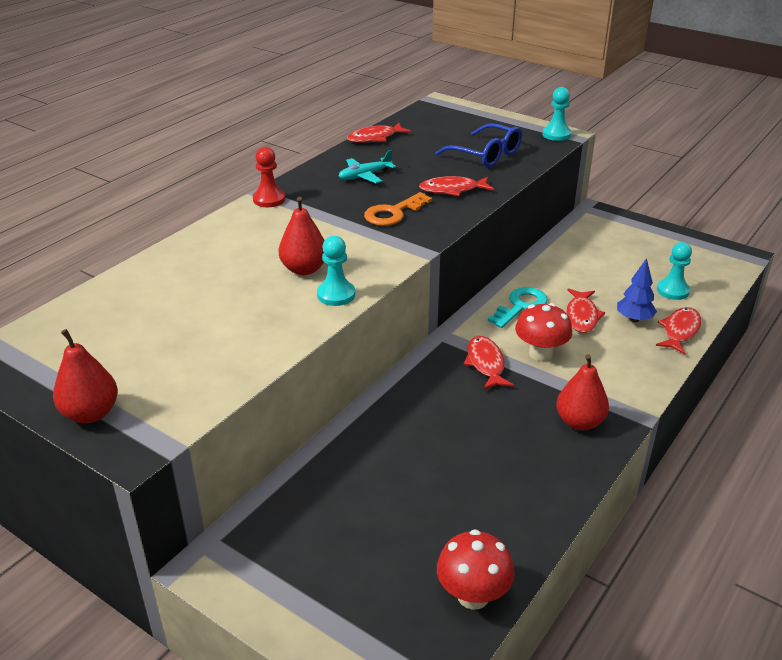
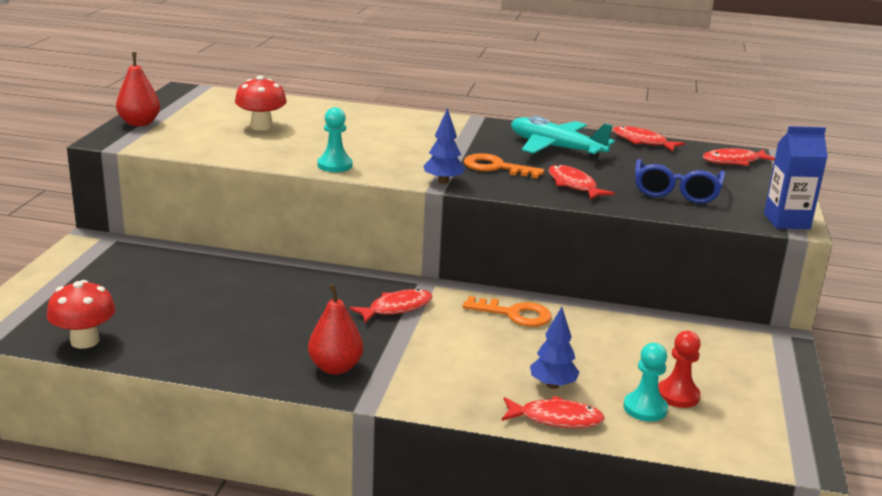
camera: 65 degrees right, 10 degrees down
(269, 199) = (467, 122): red pawn -> red pawn (678, 395)
(304, 269) = (364, 150): red pear -> none
(364, 176) = (555, 148): turquoise plane -> turquoise plane, size x1.72
(412, 245) = (443, 181): none -> blue tree
(520, 306) = (514, 314): turquoise key -> orange key
(540, 353) = (436, 334): red mushroom -> red mushroom (261, 126)
(556, 135) = (786, 221): turquoise pawn -> blue carton
(581, 316) = (528, 351): red fish -> red fish (734, 161)

